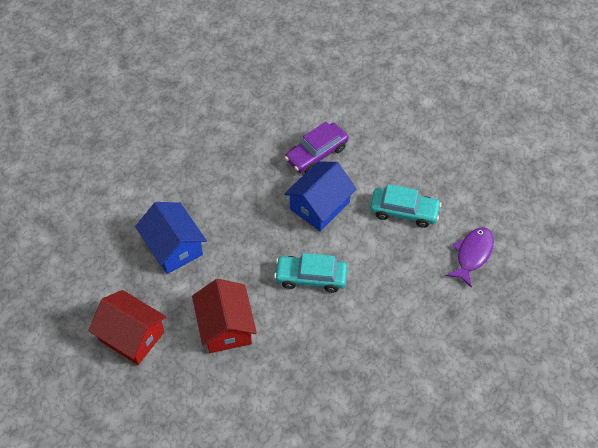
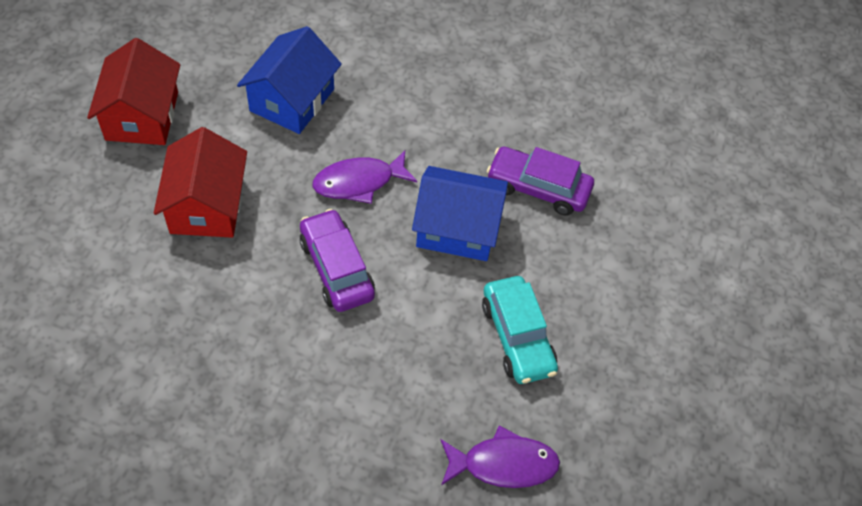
camera: 55 degrees right, 0 degrees up
(225, 327) = (207, 205): red house -> red house turned 45 degrees counterclockwise
(258, 239) = (359, 182): none -> purple fish
(311, 277) = (336, 268): turquoise car -> purple car

